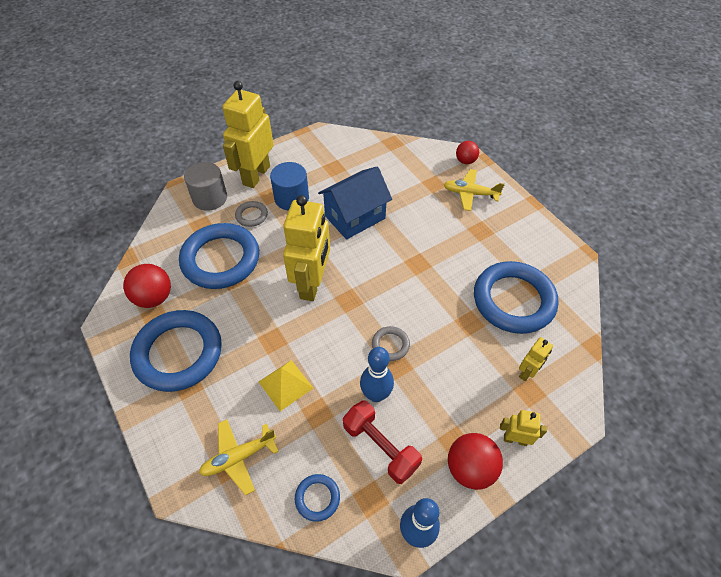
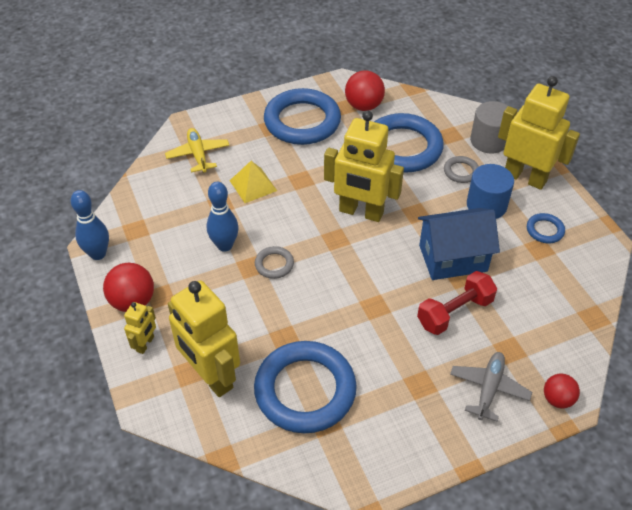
camera: 100 degrees right, 5 degrees down
(317, 498) = (149, 197): blue ring -> blue ring (545, 230)
(355, 217) = (453, 258): blue house -> blue house turned 75 degrees counterclockwise
(380, 447) = (175, 241): red dumbbell -> red dumbbell (455, 312)
(470, 194) = (489, 389): yellow plane -> grey plane
(527, 372) = (211, 376): yellow robot -> yellow robot, size x2.13

